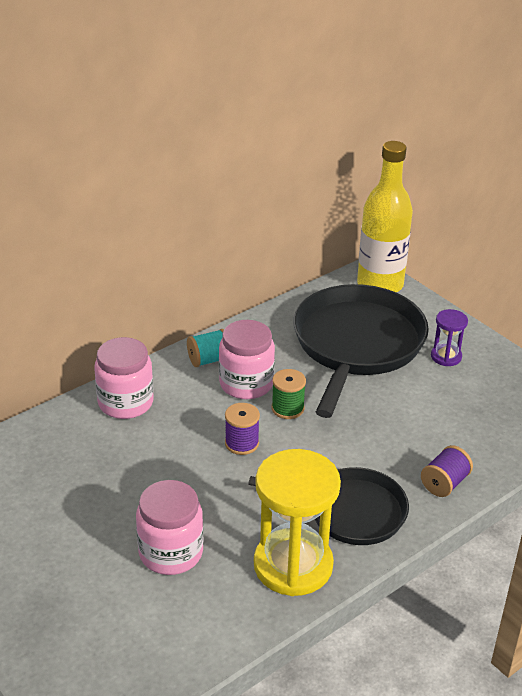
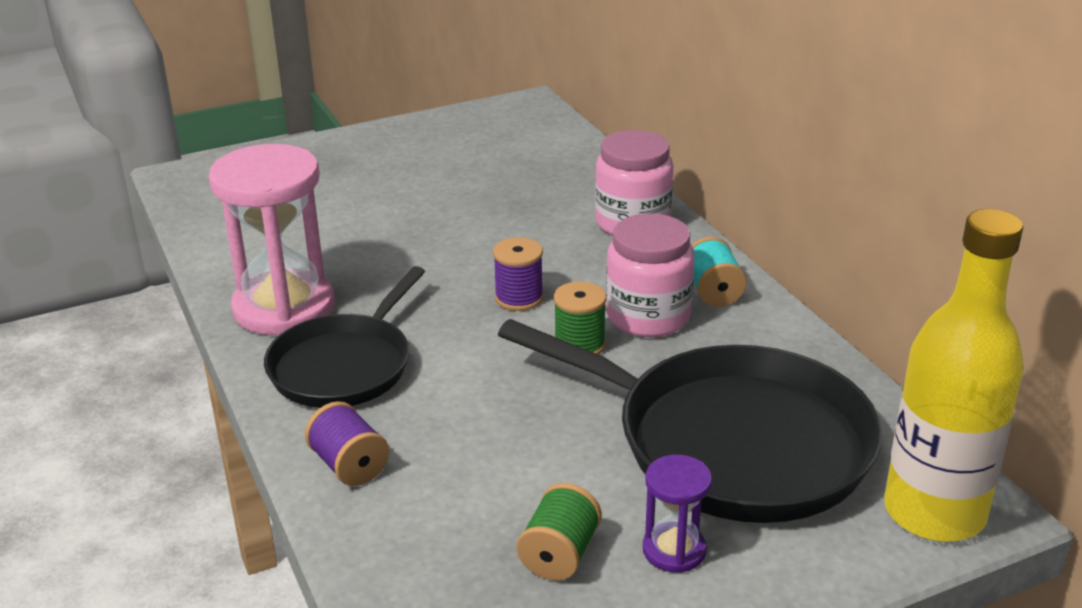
camera: 105 degrees right, 5 degrees down
(171, 552) = (356, 233): pink jar -> none
(293, 565) = (284, 308): yellow hourglass -> pink hourglass
(469, 392) = (559, 554): none -> green spool

